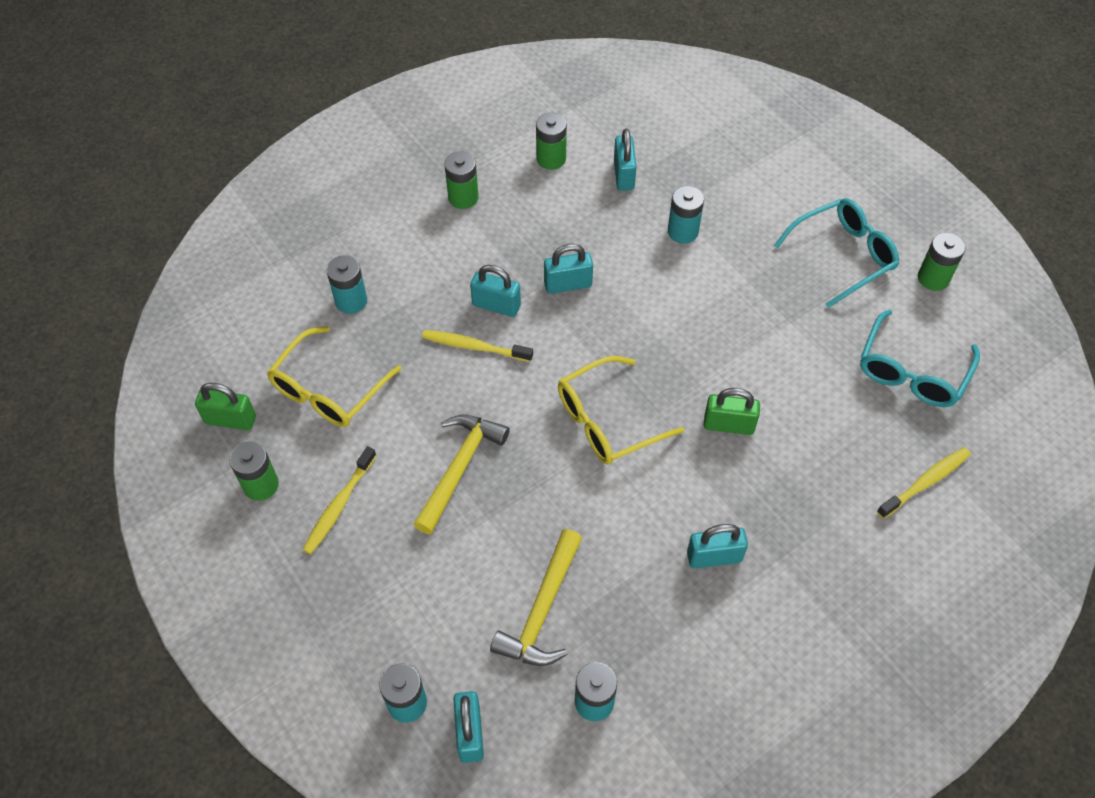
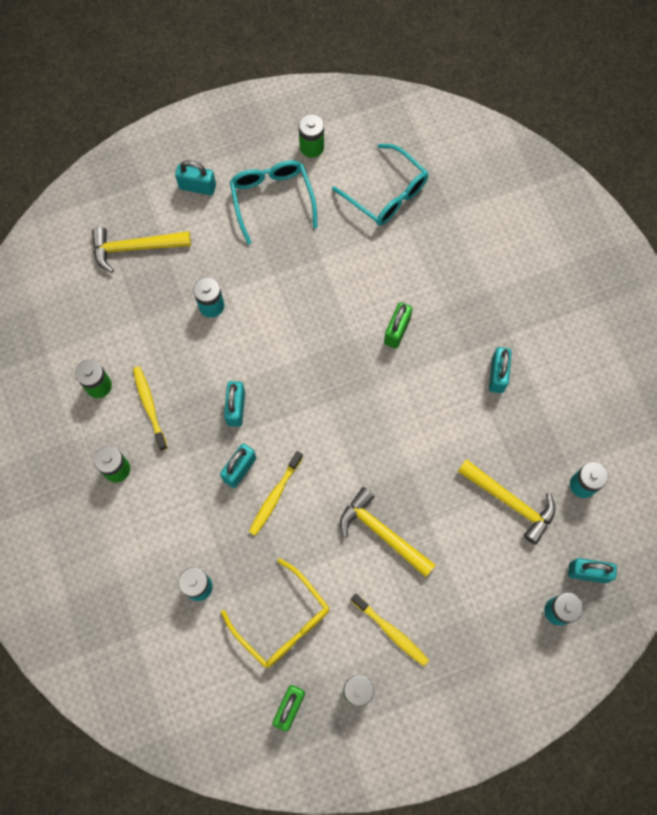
camera: 75 degrees left, 15 degrees up
(607, 421) = (370, 414): yellow glasses -> none
(624, 175) = (137, 332): turquoise padlock -> turquoise padlock (197, 187)
(722, 148) = (135, 248): none -> yellow hammer
(925, 482) = (475, 220): yellow toothbrush -> yellow toothbrush (149, 406)

